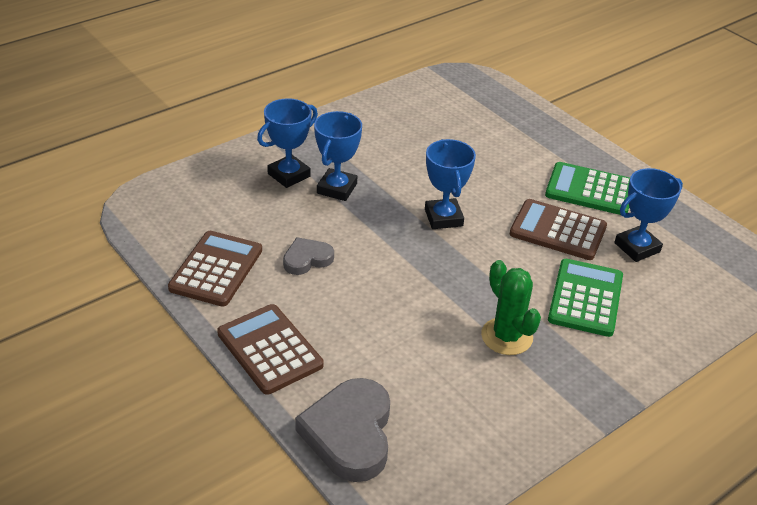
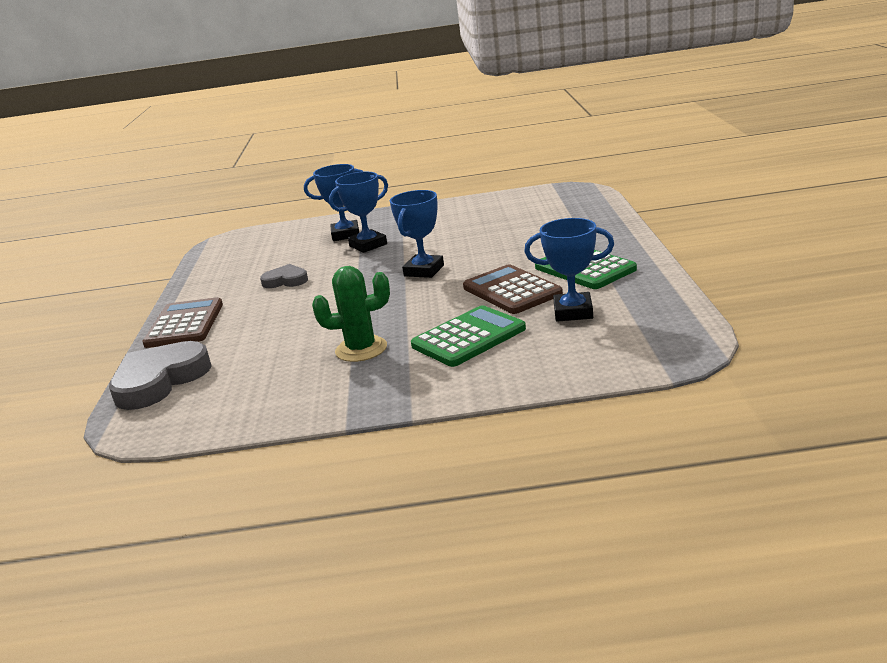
camera: 40 degrees right, 15 degrees down
(216, 269) = (220, 277): brown calculator -> none
(506, 336) = (361, 349): green cactus -> green cactus turned 75 degrees clockwise

